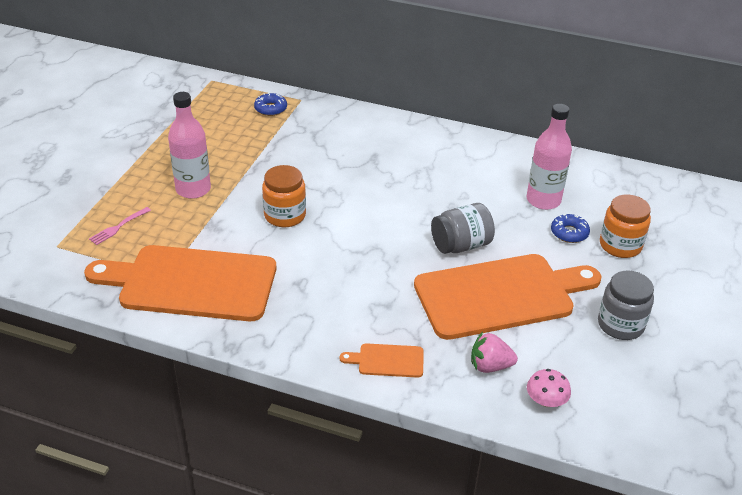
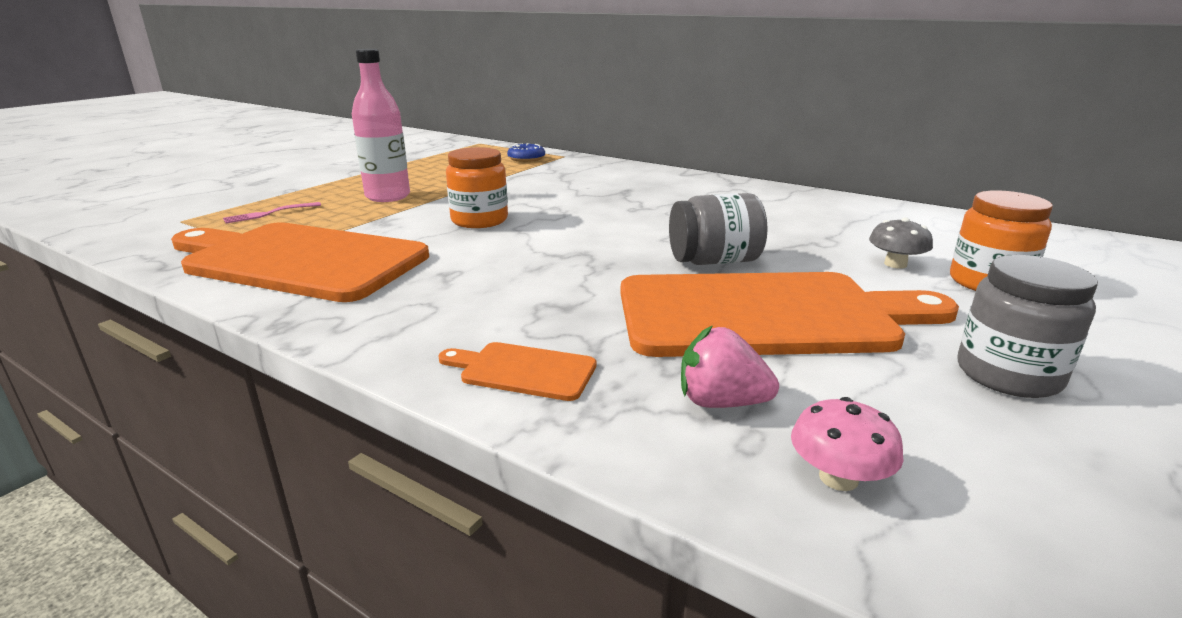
camera: 15 degrees right, 15 degrees down
(543, 200) = (853, 234): pink bottle -> none
(569, 233) = (895, 264): blue donut -> grey mushroom

